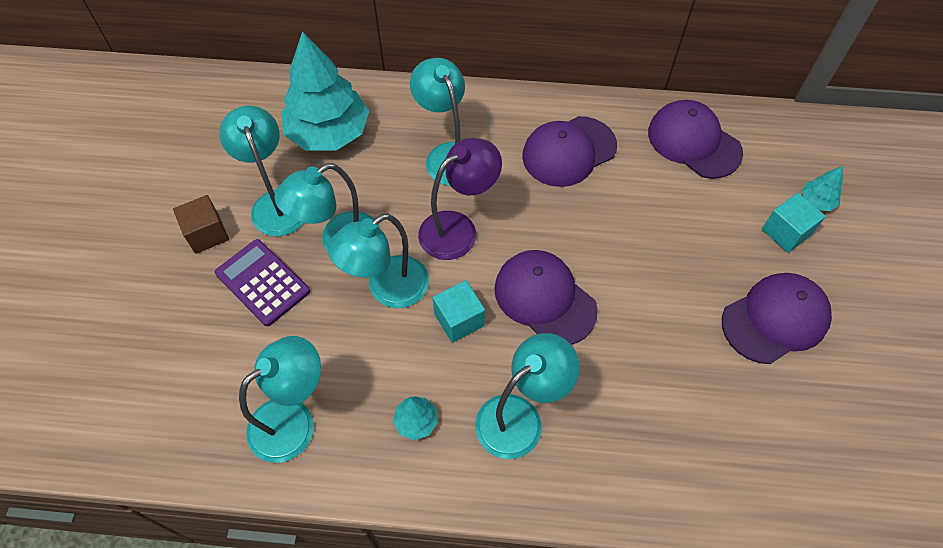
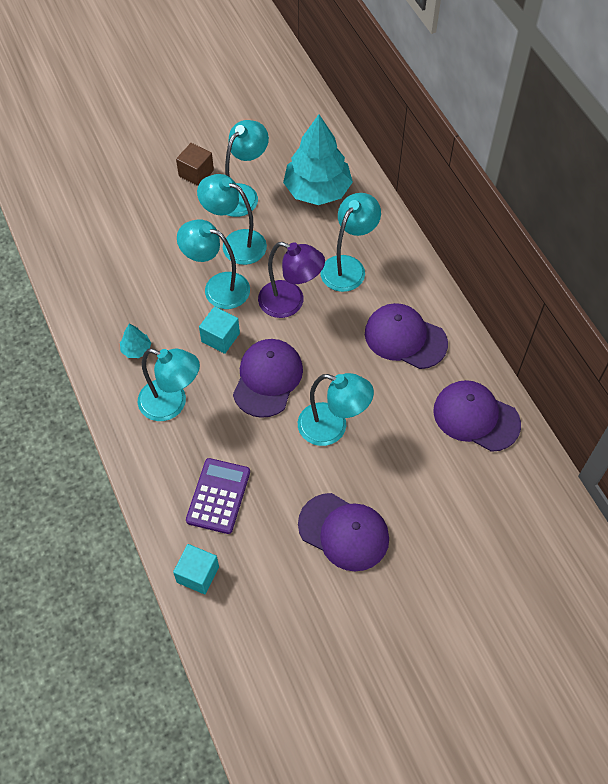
camera: 60 degrees right, 0 degrees up
(262, 282) = (181, 220): purple calculator -> purple calculator (218, 496)
(293, 420) = (101, 287): turquoise lamp -> turquoise lamp (332, 428)
(693, 142) = (476, 417): purple cap -> purple cap turned 75 degrees counterclockwise
(786, 232) = (430, 513): turquoise cube -> turquoise cube (198, 574)
(816, 201) = (478, 526): turquoise tree -> none

